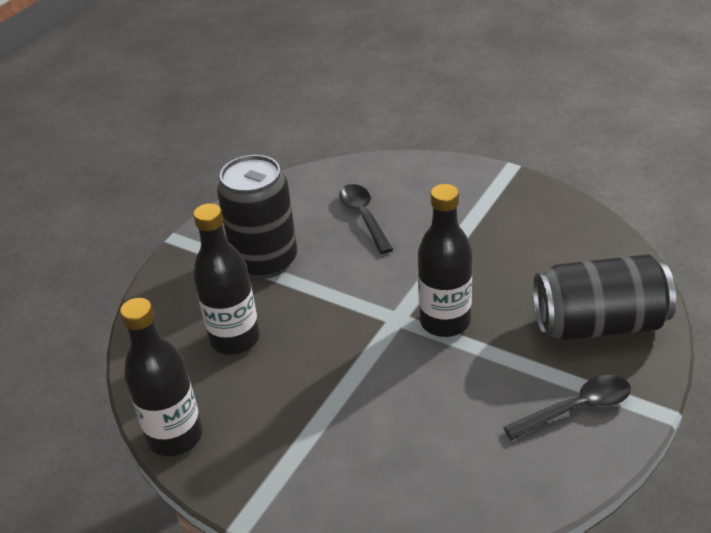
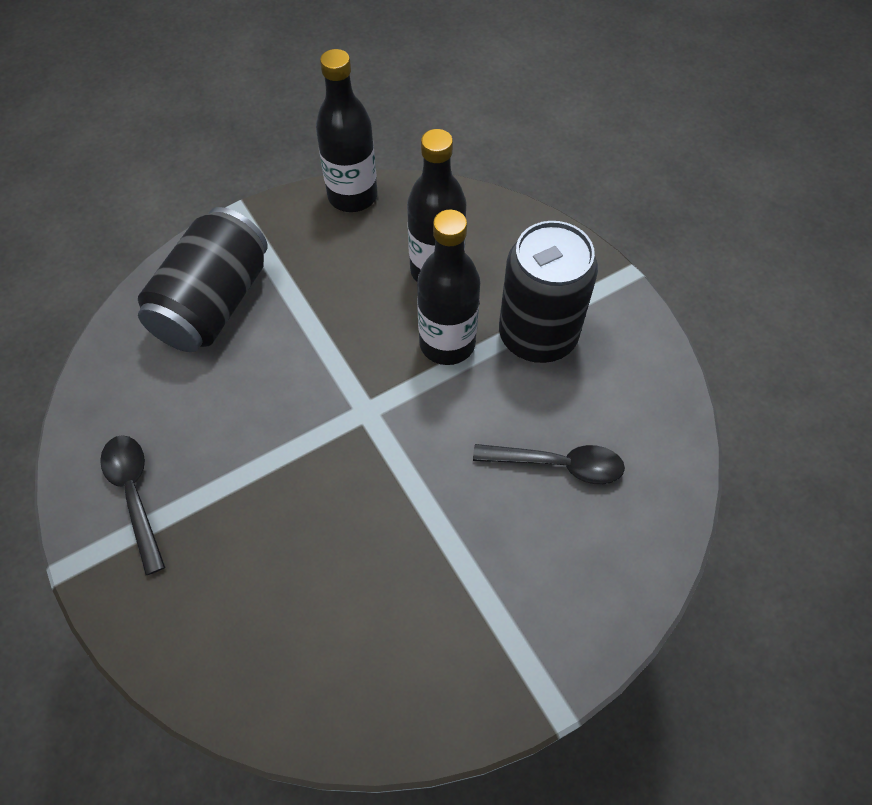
camera: 115 degrees right, 20 degrees up
(445, 321) = (328, 451): black bottle -> black bottle (447, 343)
(576, 408) = (135, 495): black spoon -> black spoon turned 150 degrees clockwise
(598, 324) = (210, 599): black can -> black can (214, 303)

